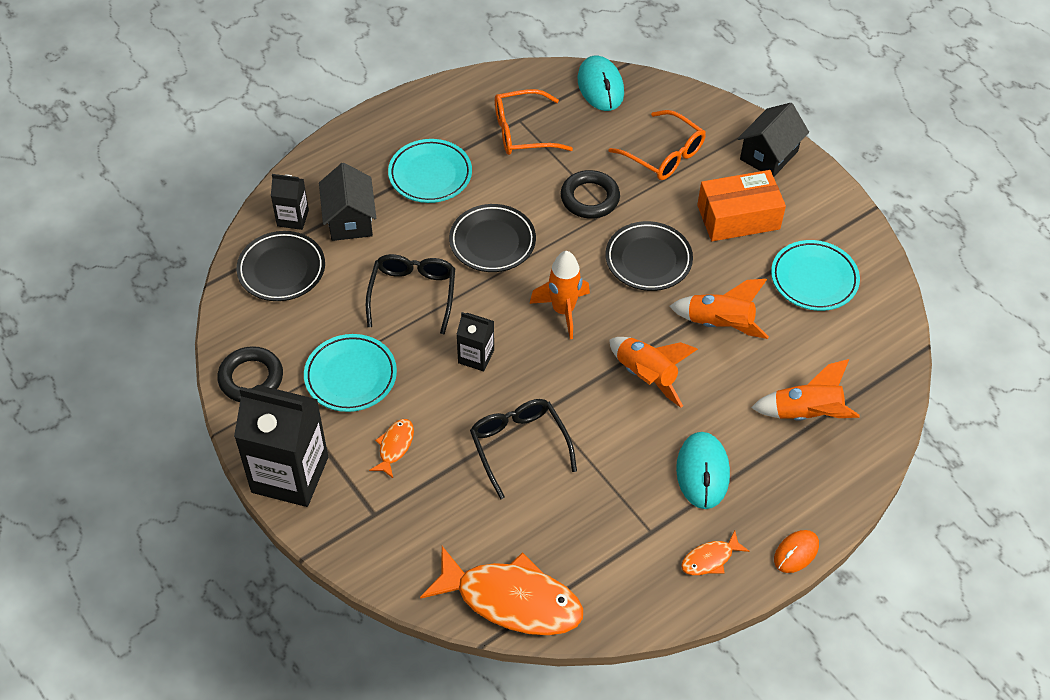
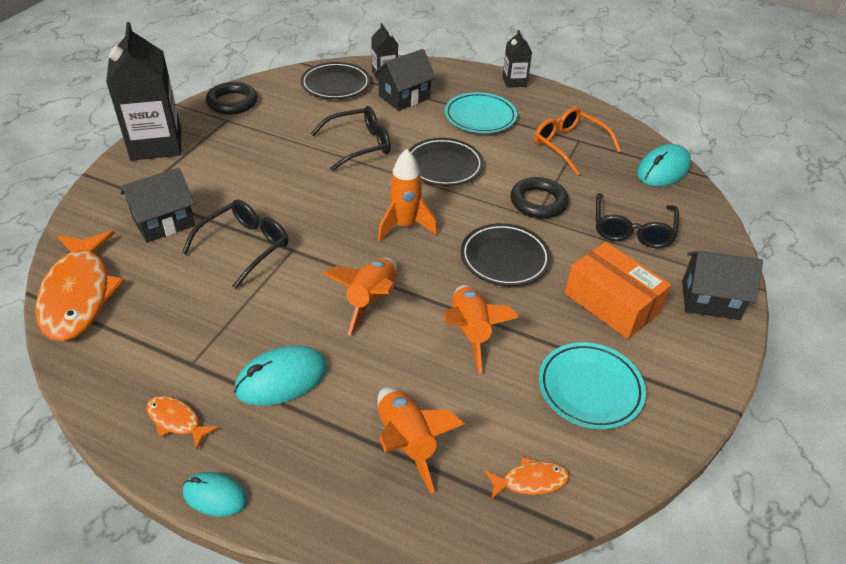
camera: 60 degrees right, 10 degrees down
(350, 376) = (262, 142): turquoise plate -> none
(395, 446) = (207, 182): orange fish -> orange fish (530, 481)
(440, 503) = (164, 222): none -> black house
(476, 356) = (322, 194): black carton -> black carton (514, 81)
(664, 155) = (632, 230): orange glasses -> black glasses
(796, 552) = (215, 496): orange mouse -> turquoise mouse

